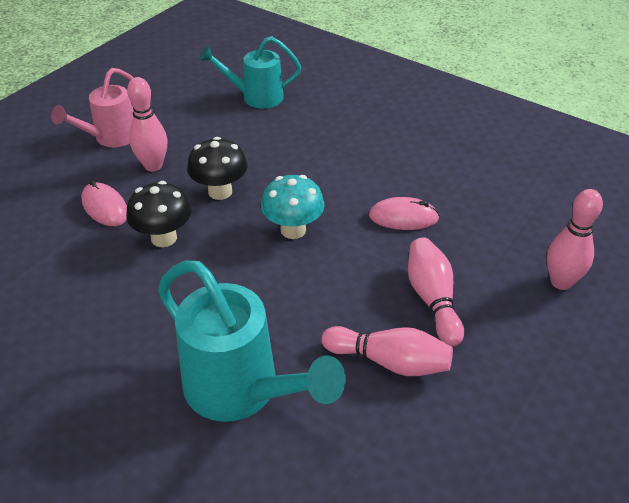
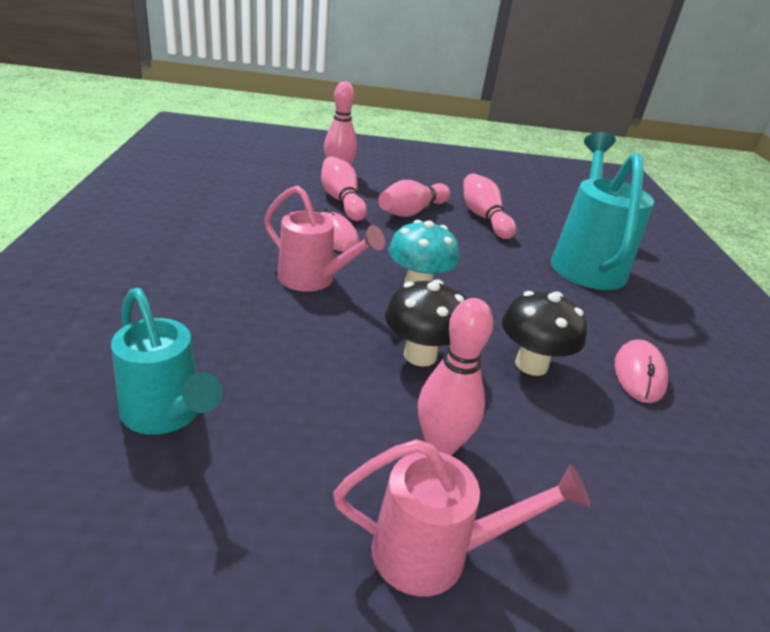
camera: 130 degrees left, 10 degrees down
(105, 207) = (559, 445): pink mouse -> pink mouse (639, 374)
(340, 180) = (313, 280): none -> pink watering can
(480, 253) = (341, 200): none -> pink bowling pin

